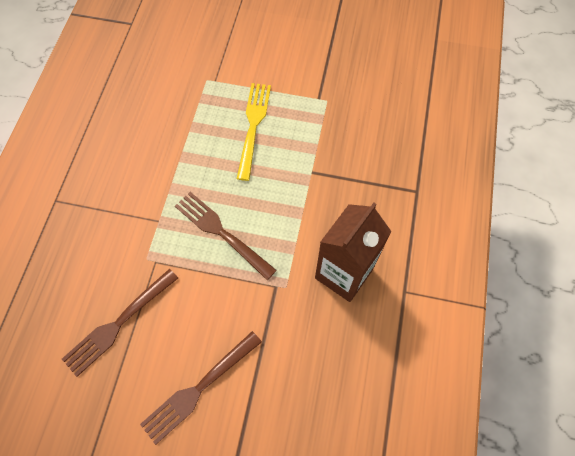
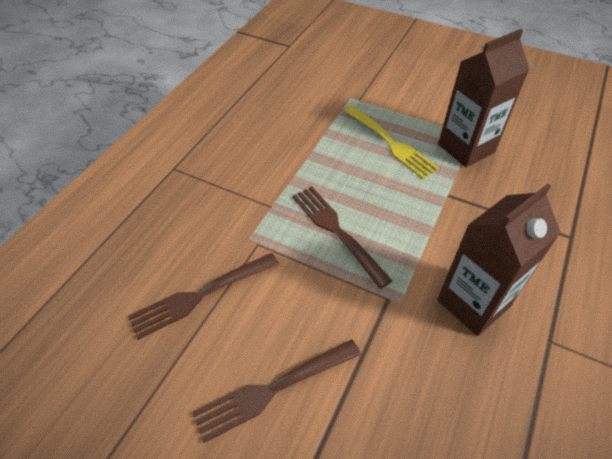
camera: 15 degrees right, 15 degrees down
(253, 126) = (390, 143): yellow fork -> yellow fork turned 120 degrees clockwise
(322, 117) = (466, 148): none -> brown carton

